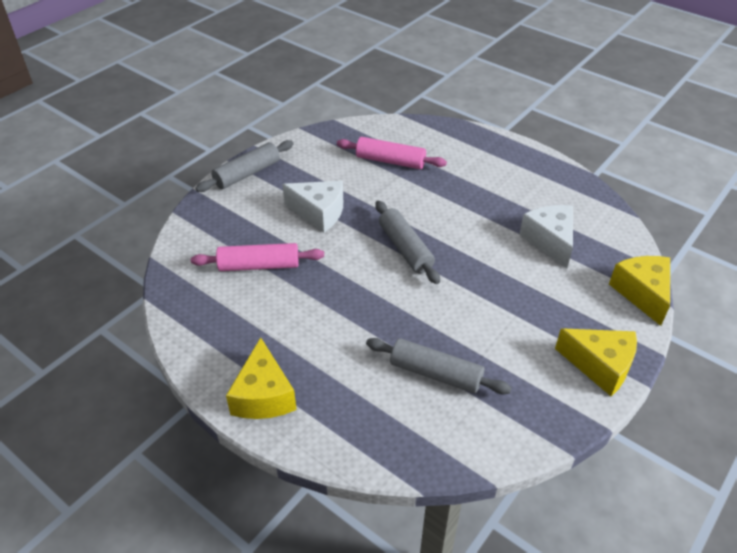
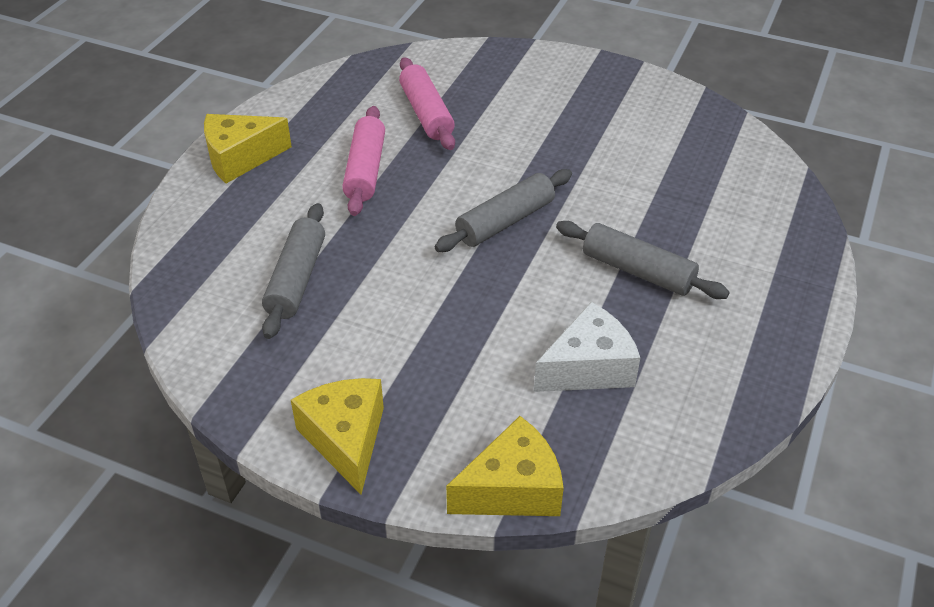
camera: 75 degrees right, 0 degrees up
(247, 174) = (583, 69): grey rolling pin -> grey rolling pin (637, 271)
(319, 213) = (539, 138): white cheese -> none
(390, 161) = (684, 179): pink rolling pin -> pink rolling pin (365, 170)
(600, 366) = (346, 439): yellow cheese -> yellow cheese turned 150 degrees clockwise

